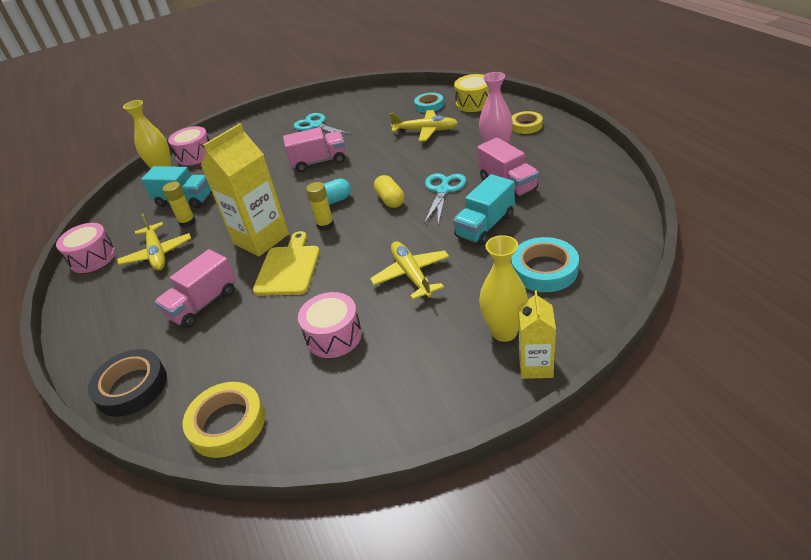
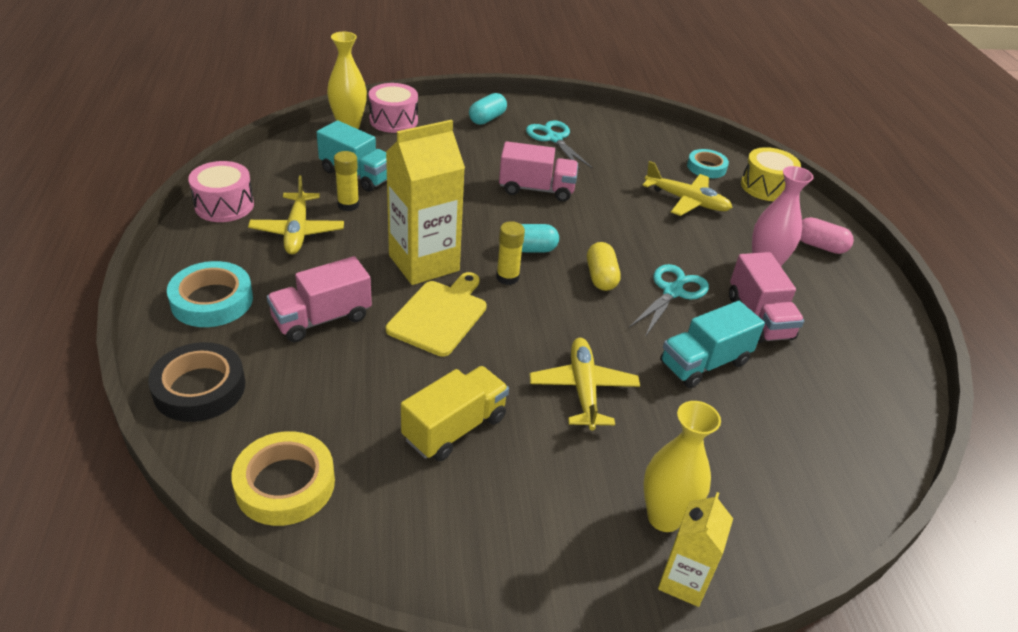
camera: 10 degrees right, 0 degrees up
(263, 130) = (487, 119): none -> turquoise capsule
(334, 336) = (455, 428): pink drum -> yellow truck
(526, 126) = (820, 246): yellow tape -> pink capsule
(544, 270) = (753, 455): turquoise tape -> turquoise tape (212, 300)

